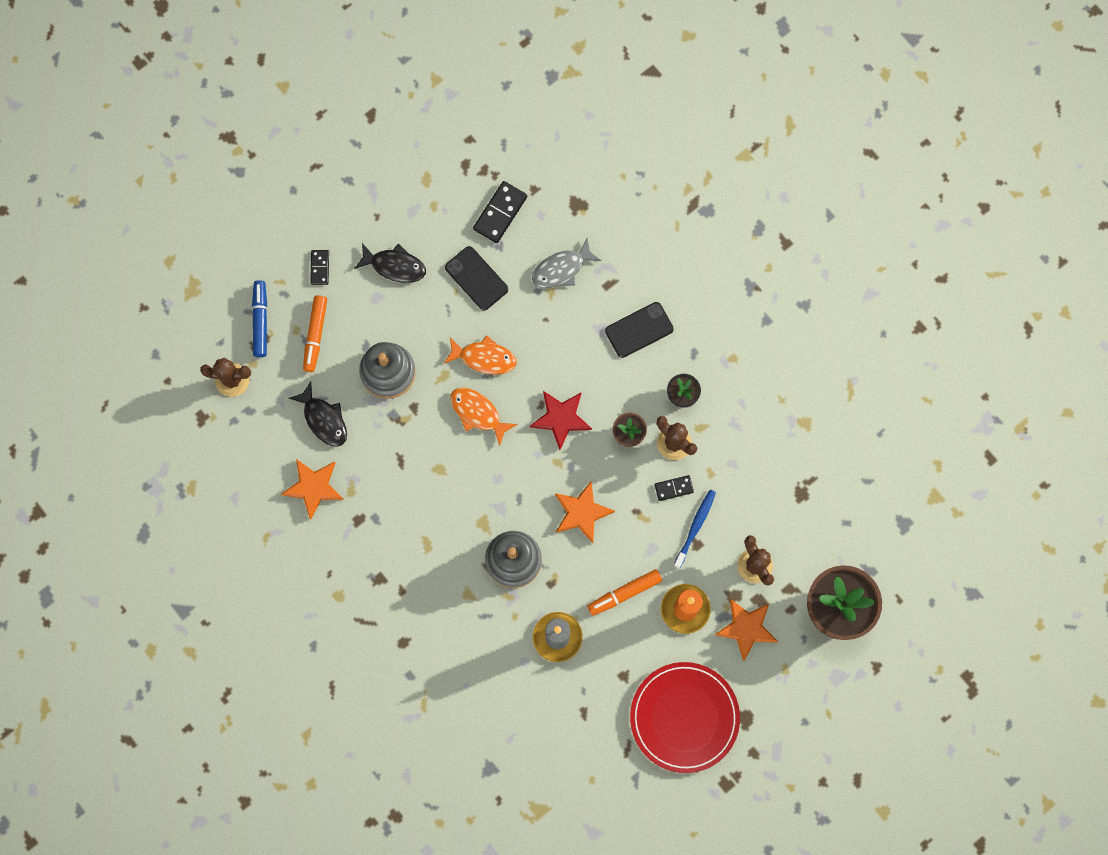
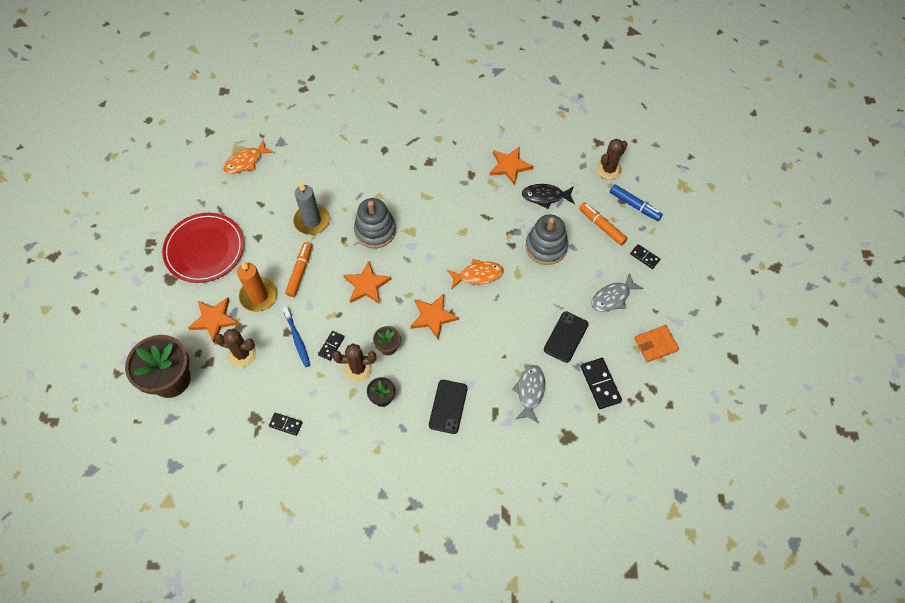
camera: 130 degrees right, 15 degrees down
(395, 266) = (612, 297): black fish -> grey fish
(415, 192) = (655, 344): none -> orange wallet
(476, 278) = (566, 337): black phone -> black phone turned 60 degrees counterclockwise
(484, 358) = (509, 303): orange fish -> orange fish (246, 162)
(561, 418) = (433, 317): red star -> orange star
(782, 460) = (285, 424): none -> black domino

